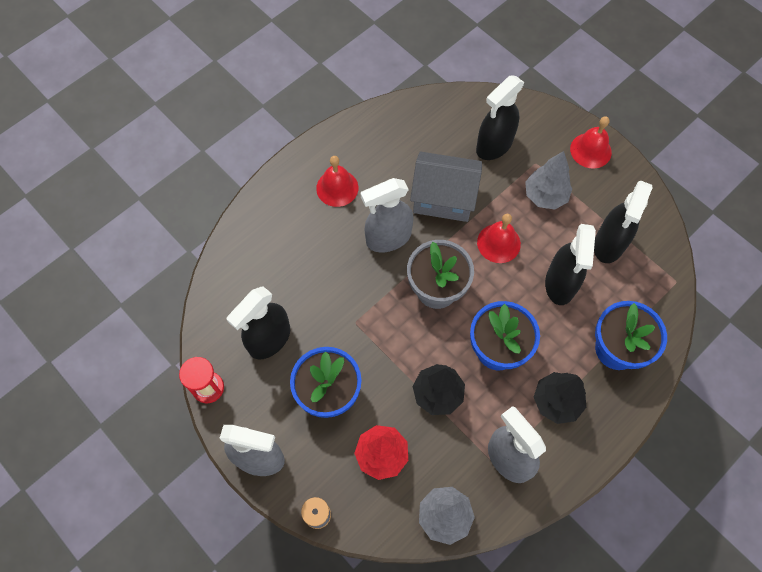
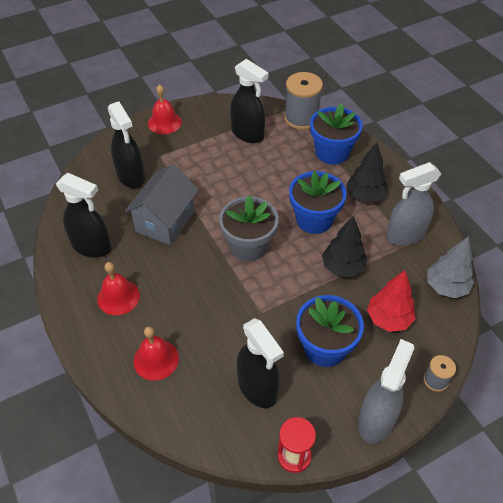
camera: 75 degrees left, 15 degrees down
(388, 238) = (187, 269): grey spray bottle -> none
(498, 243) = (222, 196): red bell -> red bell (156, 359)
(545, 196) = (192, 158): grey tree -> none
(560, 284) = (271, 169): black spray bottle -> black spray bottle (92, 246)
(664, 299) = (301, 118): none -> grey spool

